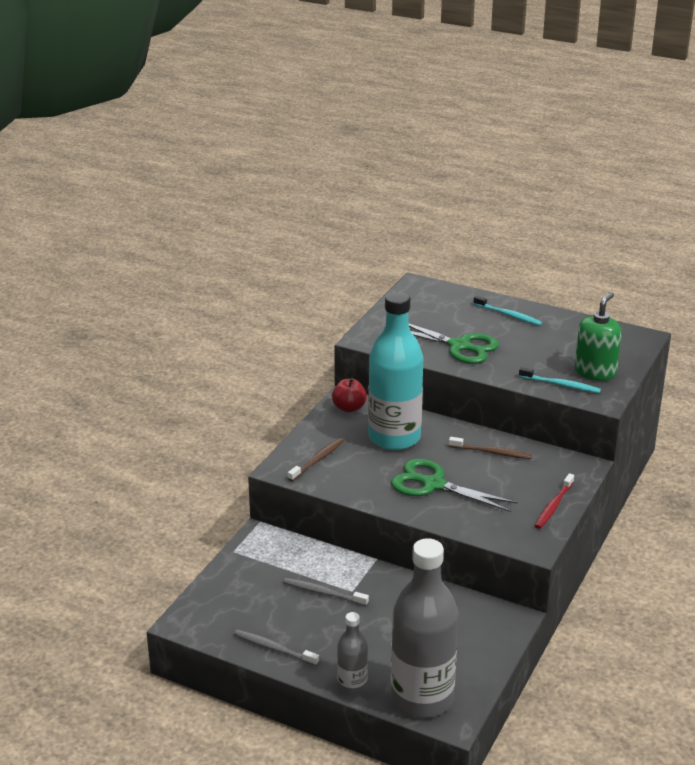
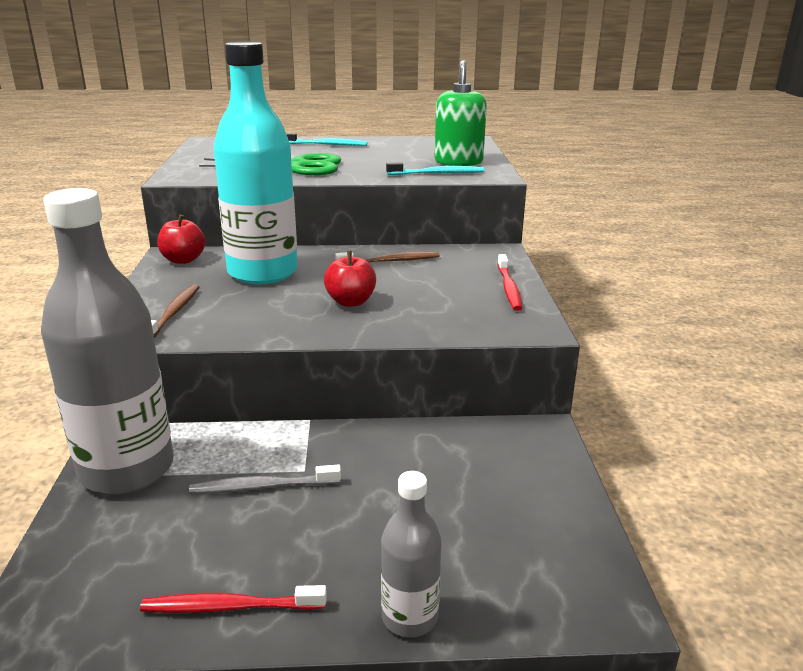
camera: 30 degrees left, 5 degrees down
(274, 648) = (229, 607): grey toothbrush -> red toothbrush
(422, 698) = (533, 590): grey bottle -> grey bottle (127, 469)
(433, 484) = (350, 302): green scissors -> red apple

